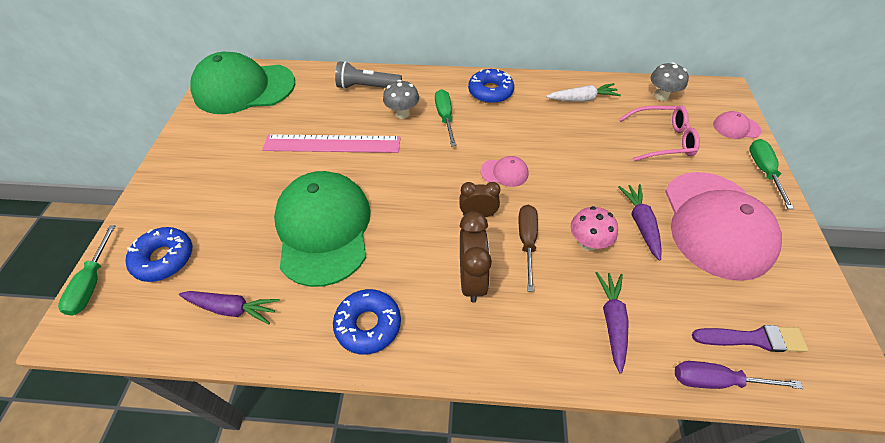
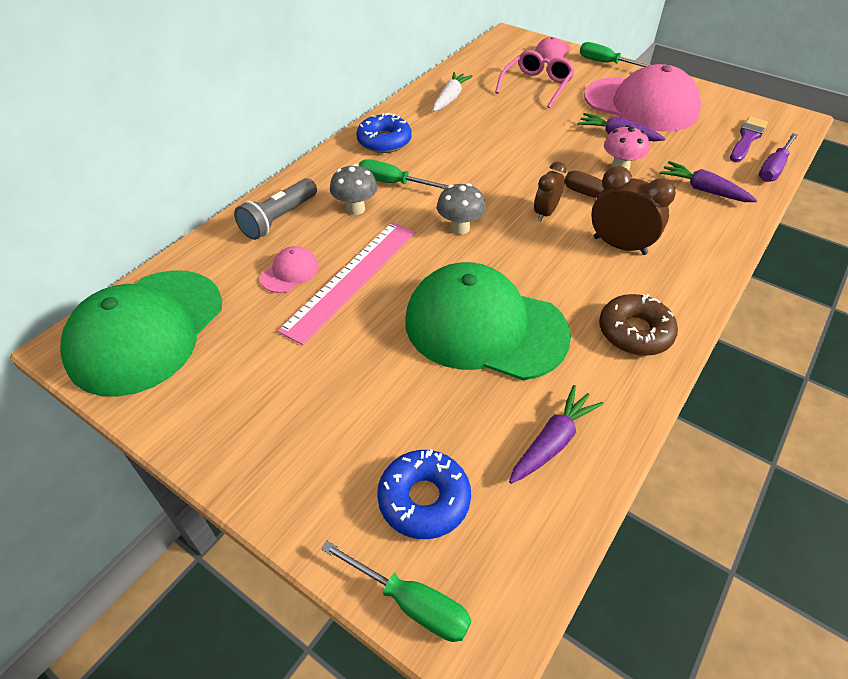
camera: 60 degrees left, 5 degrees down
(368, 324) = (635, 332): blue donut -> brown donut
(504, 172) = (505, 177): pink cap -> pink cap (290, 272)
(661, 96) = (486, 62): grey mushroom -> grey mushroom (460, 228)

